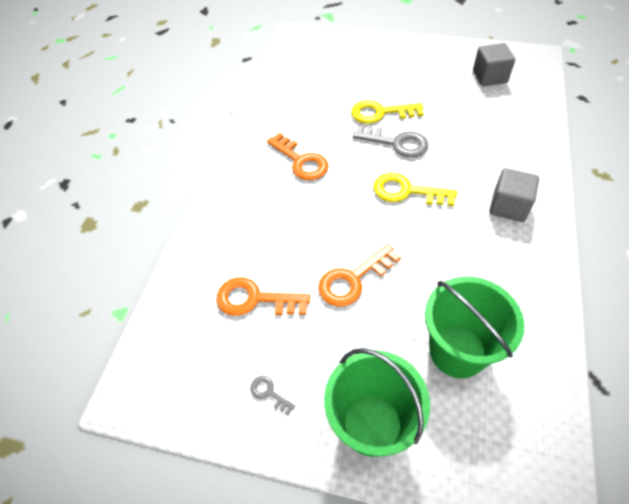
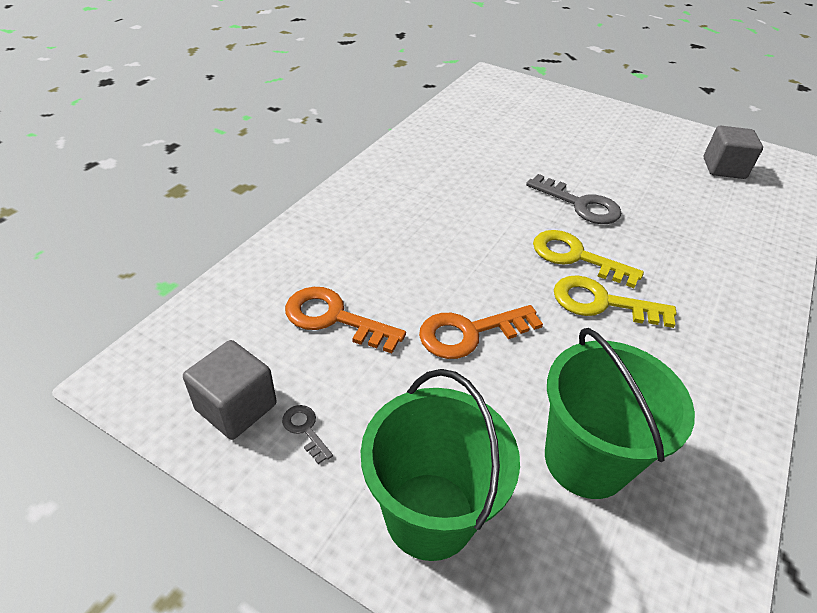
camera: 10 degrees right, 10 degrees down
(300, 161) = (452, 192): orange key -> none
(381, 113) = (570, 170): yellow key -> yellow key (602, 303)
(508, 206) = (711, 309): grey cube -> grey cube (236, 407)

